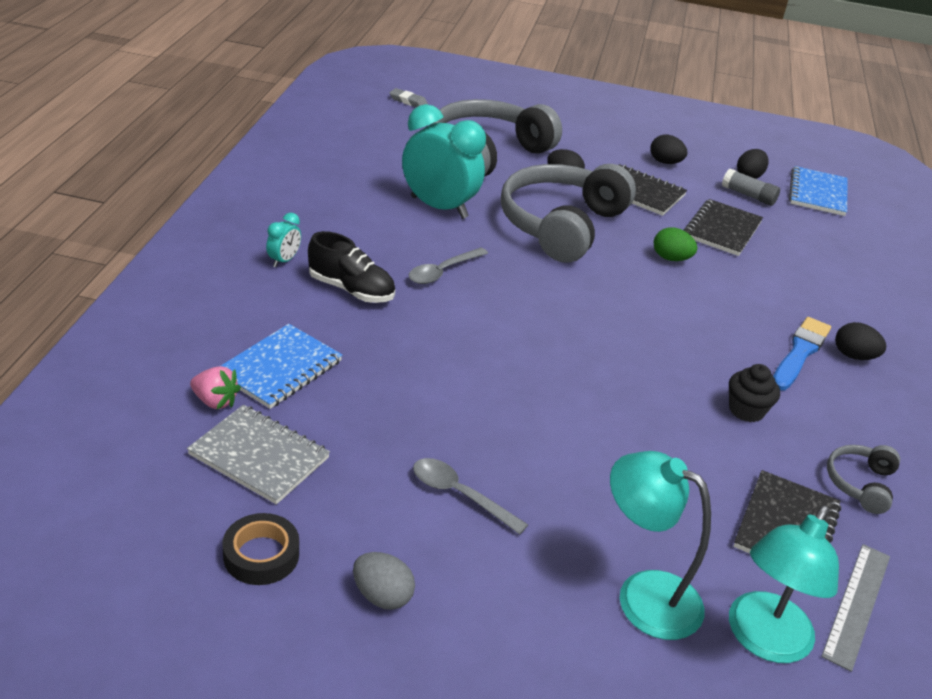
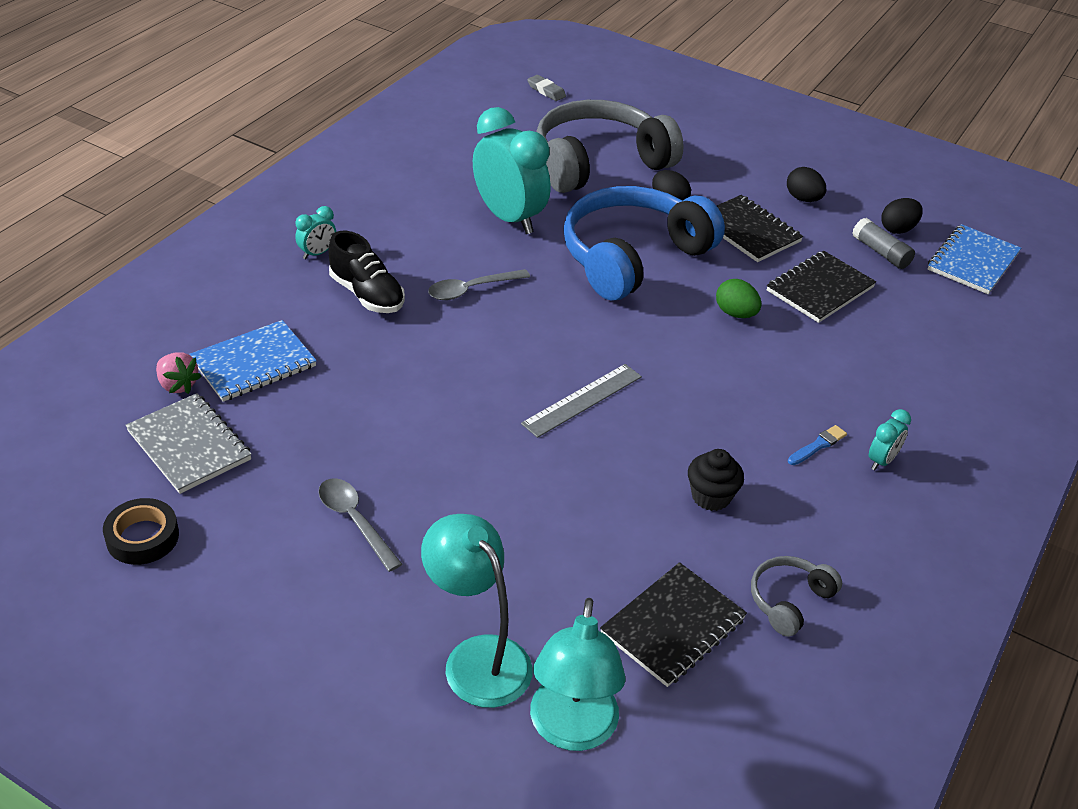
camera: 20 degrees right, 5 degrees up
(382, 596) = (228, 599): grey egg -> none
(561, 225) = (632, 257): grey headphones -> blue headphones
(763, 640) = (571, 730): turquoise lamp -> turquoise lamp turned 45 degrees counterclockwise
(800, 353) = (817, 445): blue brush -> blue brush, size x0.52
(853, 356) = (881, 461): black egg -> turquoise clock
(856, 604) = (697, 721): grey ruler -> grey ruler (582, 400)

